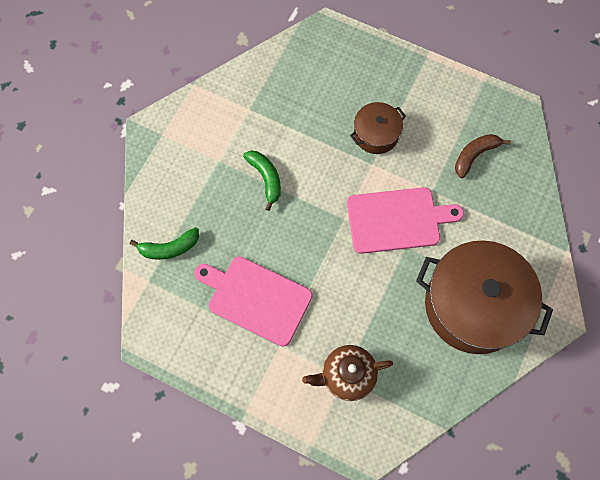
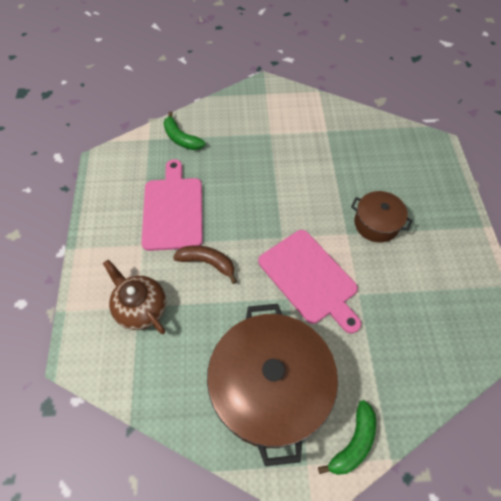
camera: 60 degrees right, 10 degrees down
(266, 178) = (277, 168): green banana -> green banana (353, 442)
(474, 155) = (422, 314): brown banana -> brown banana (207, 263)

